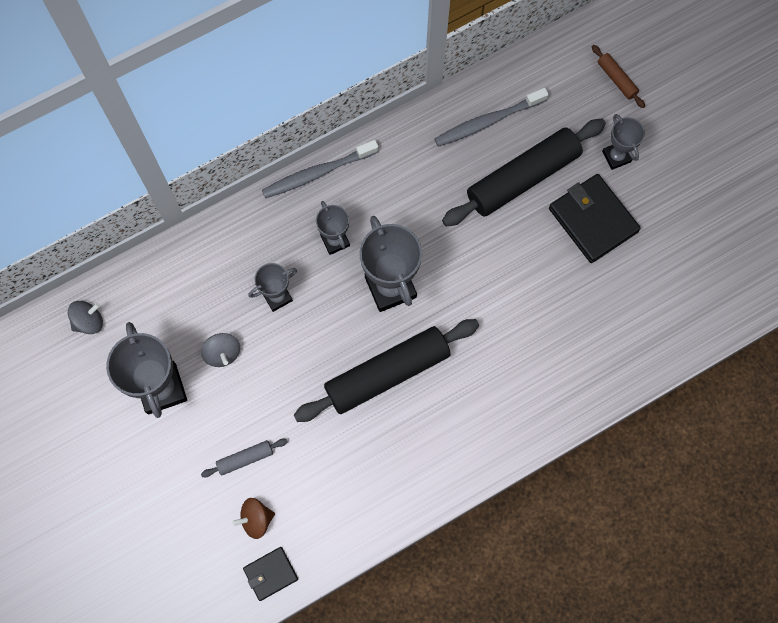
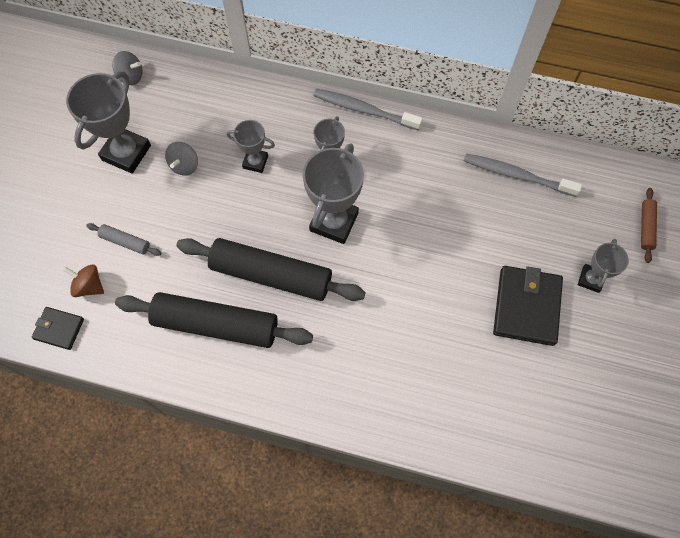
camera: 45 degrees right, 5 degrees down
(522, 178) = (503, 233): black rolling pin -> black rolling pin (216, 324)

